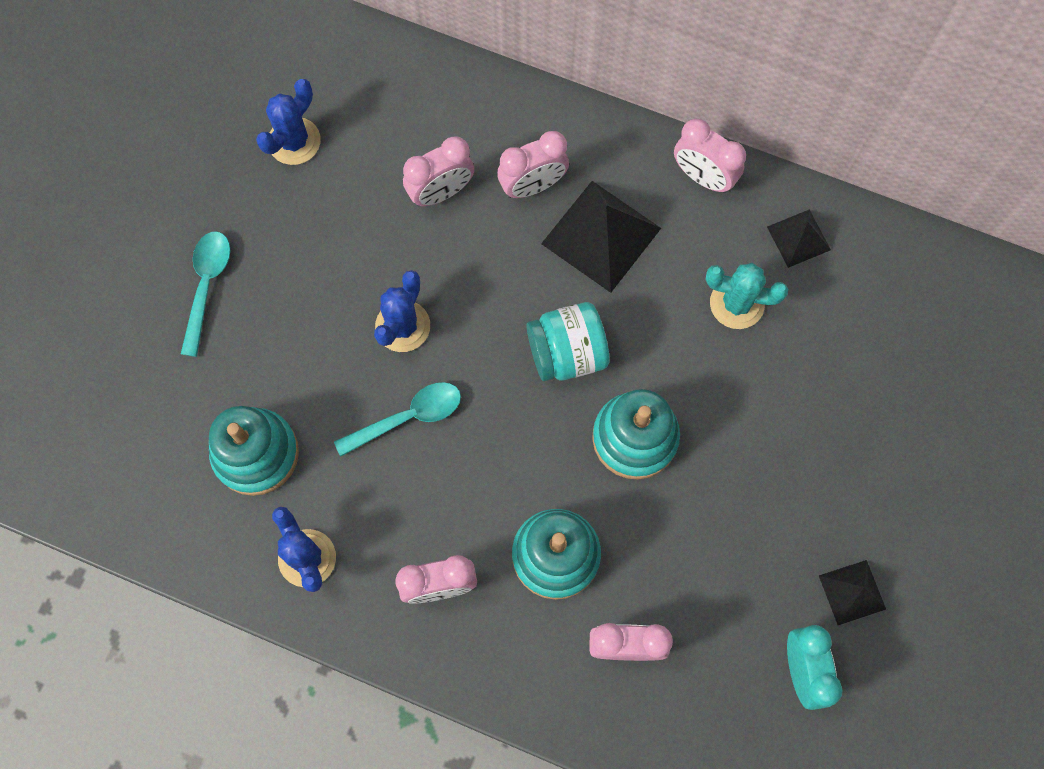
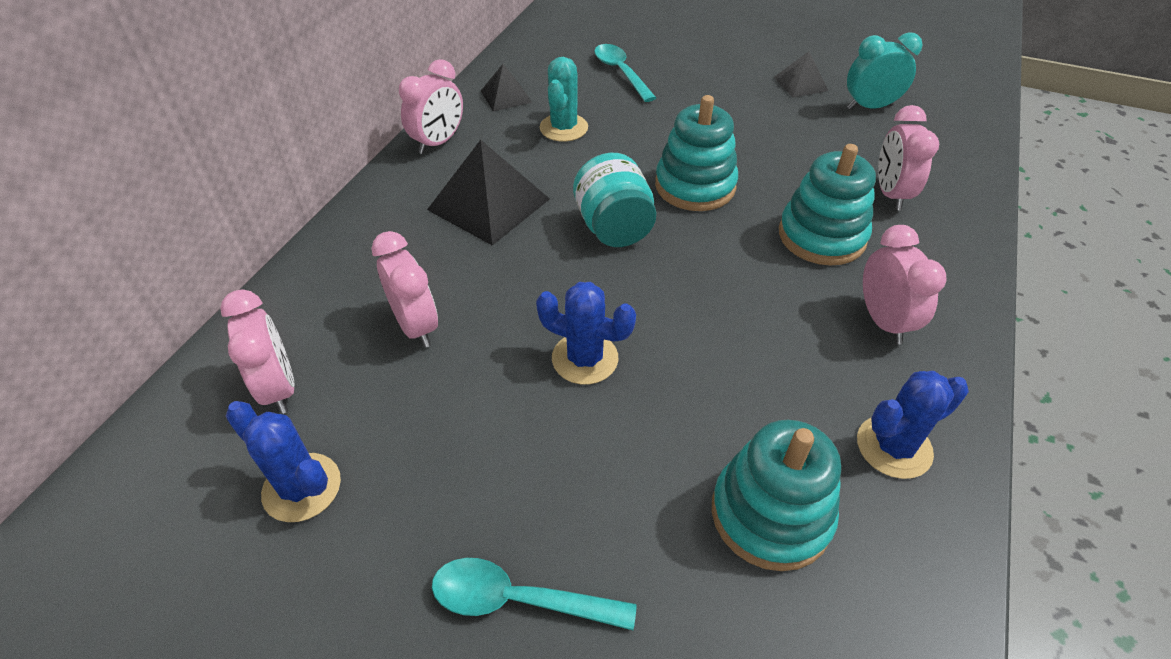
camera: 90 degrees left, 25 degrees down
(407, 418) = (698, 352): turquoise spoon -> turquoise spoon (621, 73)
(532, 186) = (423, 251): pink clock -> pink clock (279, 388)

